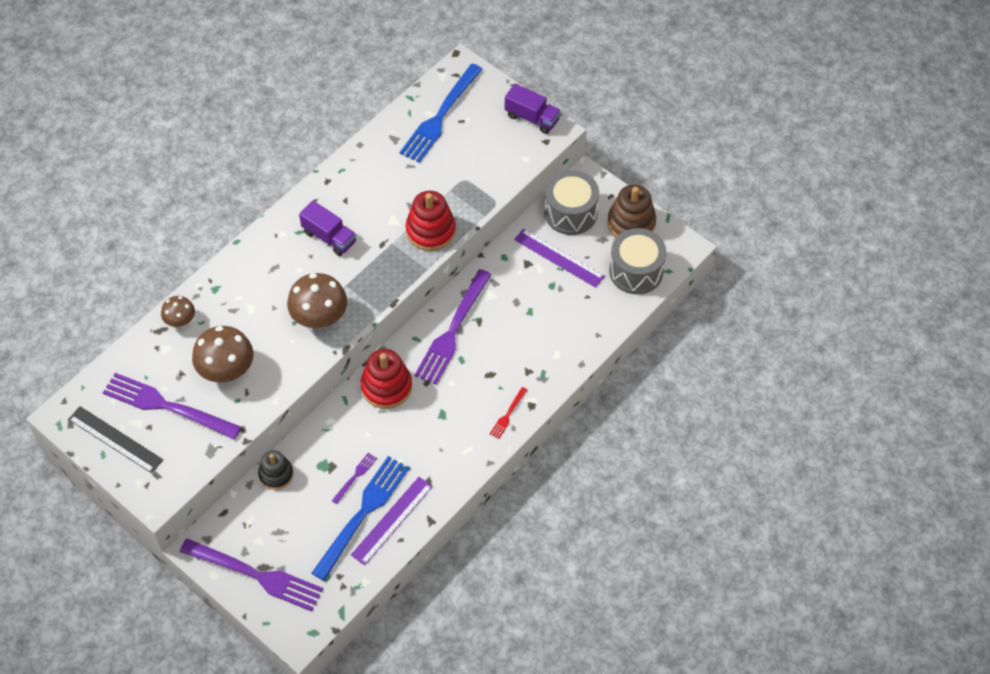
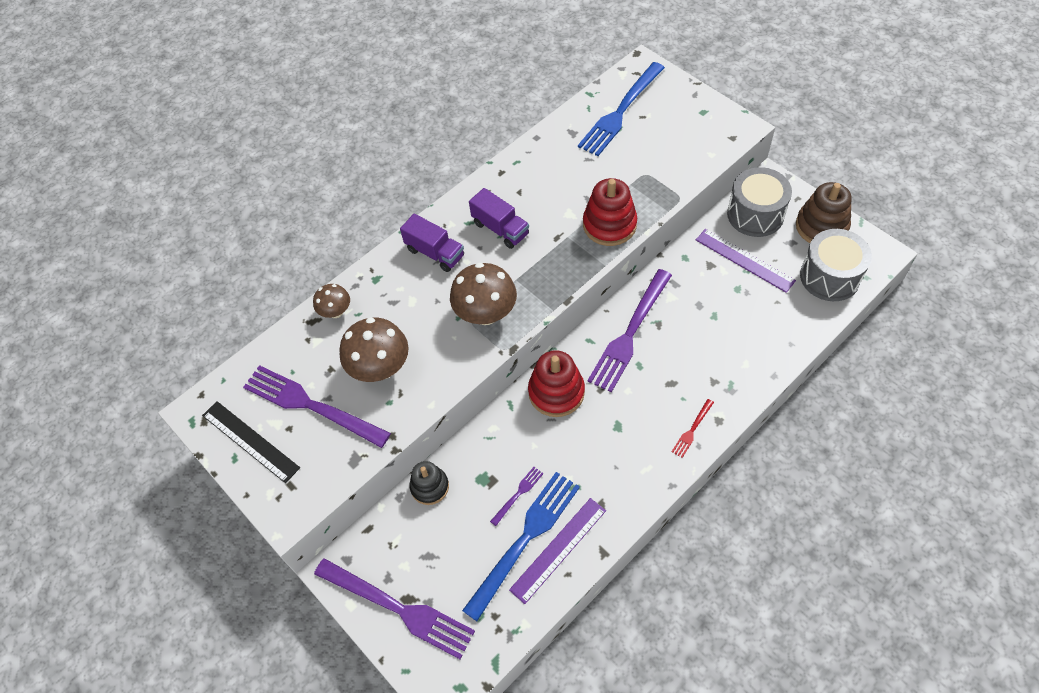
camera: 10 degrees right, 0 degrees up
(532, 118) = (717, 114): purple truck -> purple truck (435, 253)

